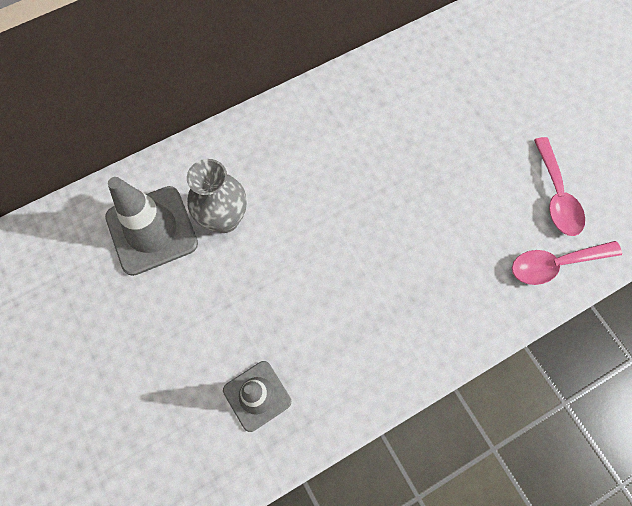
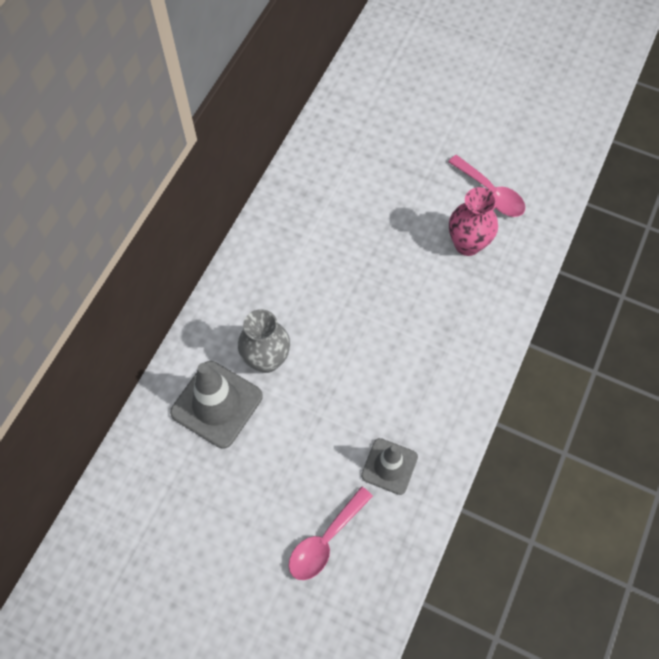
camera: 35 degrees left, 5 degrees down
(494, 231) = (467, 244): none -> pink vase
(555, 264) = (523, 242): pink spoon -> pink spoon (325, 540)

